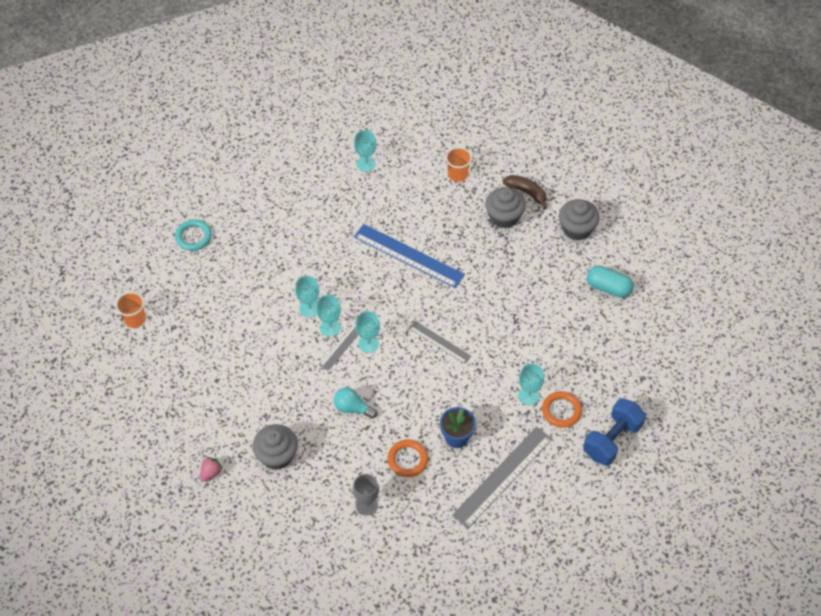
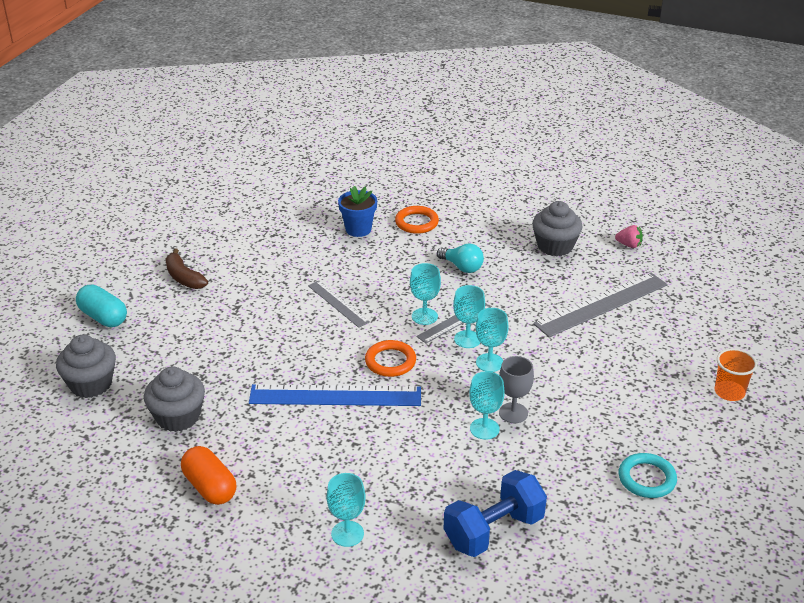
camera: 165 degrees left, 20 degrees down
(211, 473) = (629, 245): pink strawberry -> pink strawberry turned 120 degrees counterclockwise
(366, 504) = (469, 201): grey goblet -> grey goblet (513, 413)
(408, 255) = (335, 396): blue ruler -> blue ruler turned 45 degrees counterclockwise
(457, 174) = (210, 487): orange cup -> orange capsule
(502, 477) = (327, 198): grey ruler -> grey ruler (601, 304)
(526, 193) = (125, 441): brown banana -> brown banana (184, 277)
(528, 395) = (264, 246): turquoise goblet -> turquoise goblet (484, 429)
(561, 411) = (237, 230): orange ring -> orange ring (390, 361)
(612, 440) = (202, 204): blue dumbbell -> blue dumbbell (493, 531)

